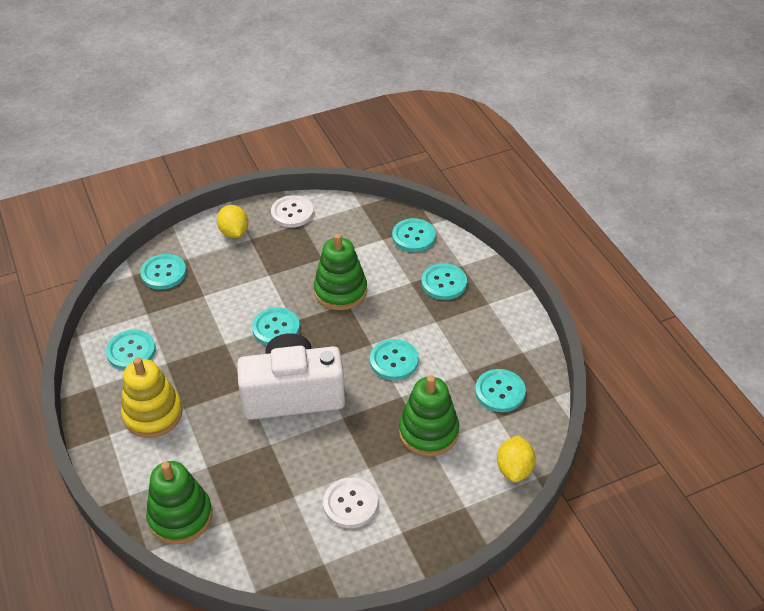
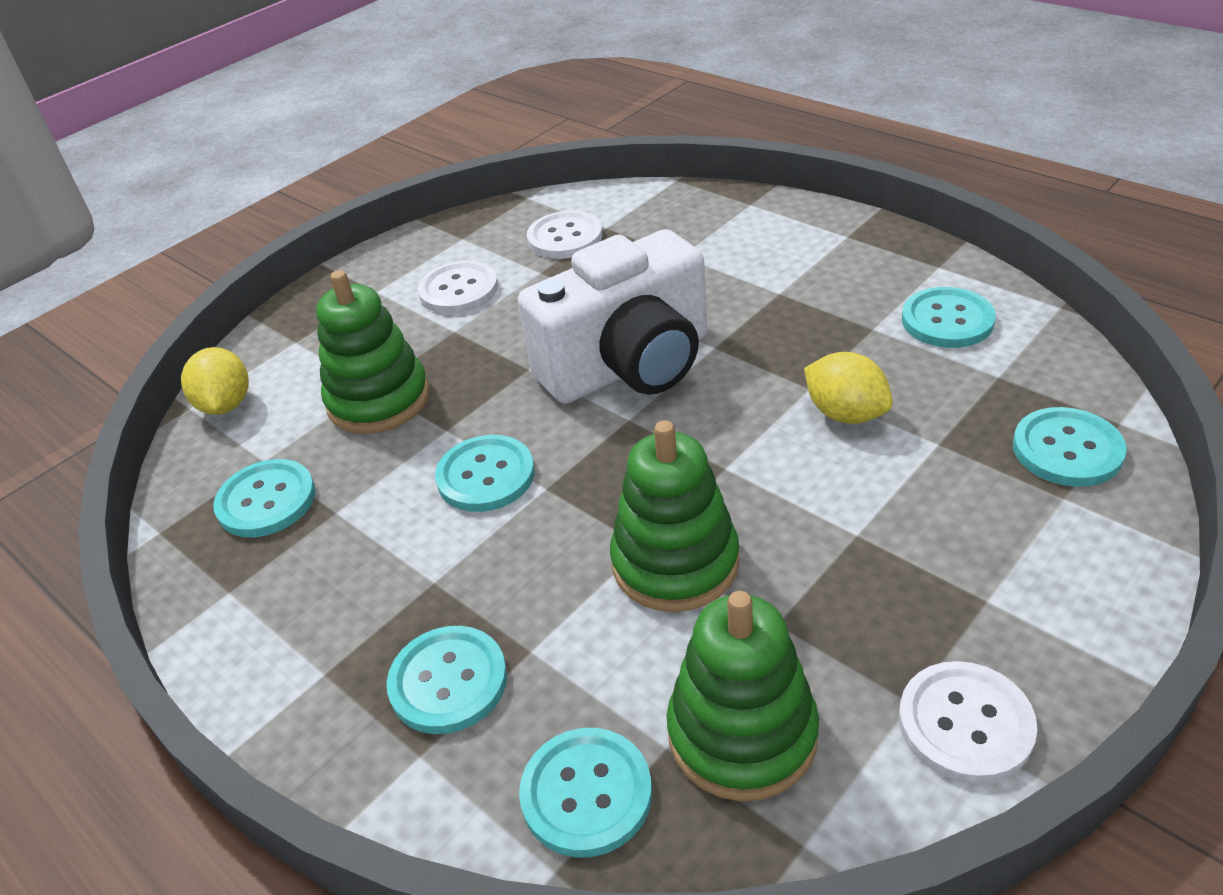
camera: 160 degrees right, 5 degrees down
(153, 414) = (815, 271): yellow stacking toy -> none
(180, 516) = (667, 211): green stacking toy -> green stacking toy (742, 734)
(234, 232) = (1041, 599): yellow lemon -> yellow lemon (845, 414)
(259, 523) = (565, 237): none -> white button
(276, 328) = (744, 443): turquoise button -> none

